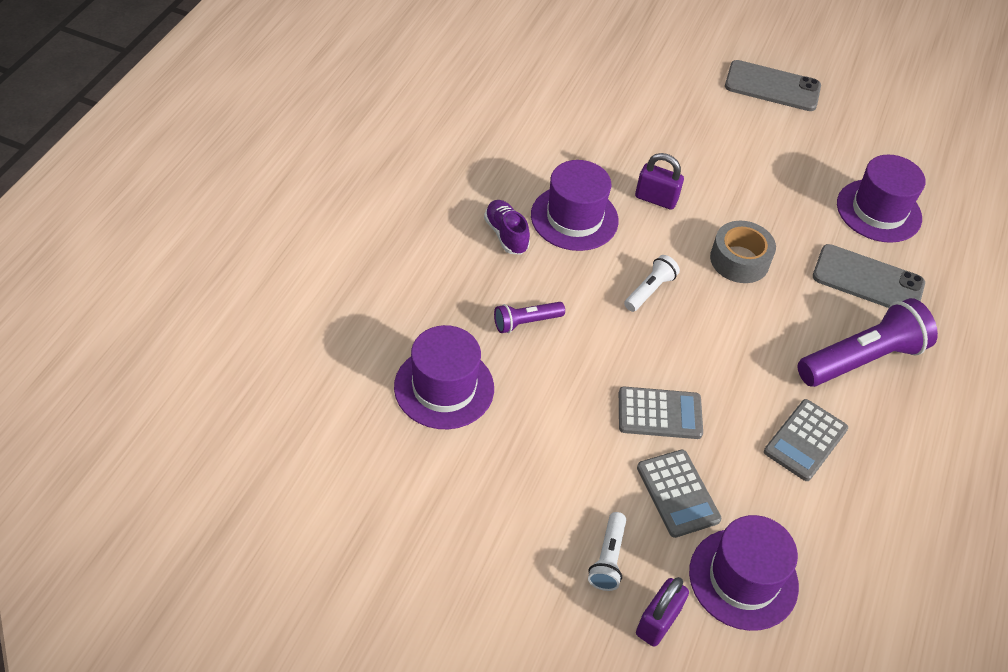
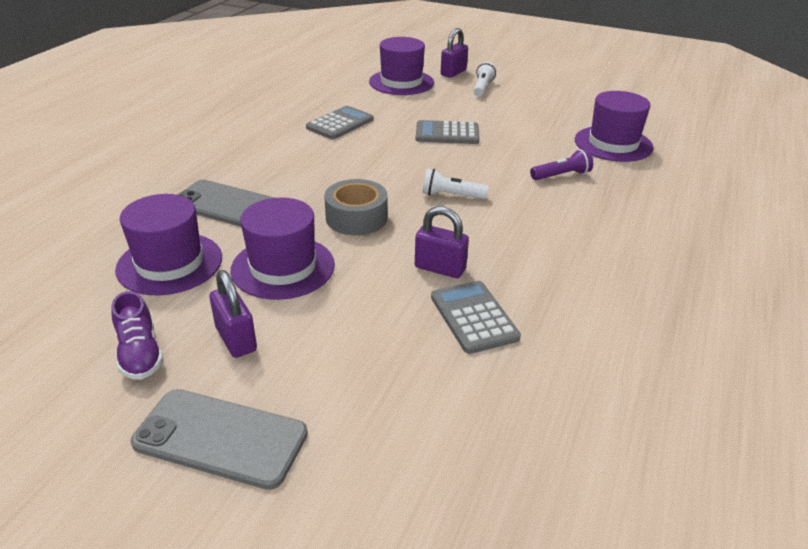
camera: 175 degrees left, 15 degrees down
(506, 235) = (602, 232): purple shoe -> purple shoe (140, 354)
(574, 218) = (533, 248): purple hat -> purple hat (283, 267)
(649, 290) = (451, 195): white flashlight -> white flashlight turned 60 degrees clockwise
(678, 493) = (437, 106): grey calculator -> grey calculator (473, 317)
(792, 144) = (236, 339): none -> purple padlock
(862, 359) = (270, 159): purple flashlight -> none

